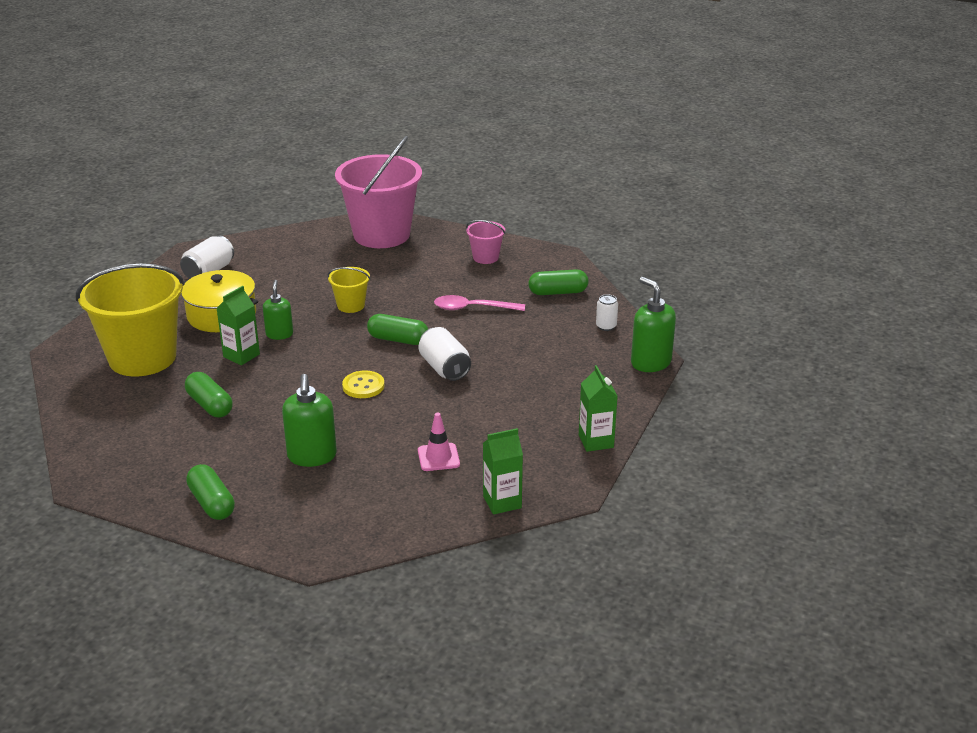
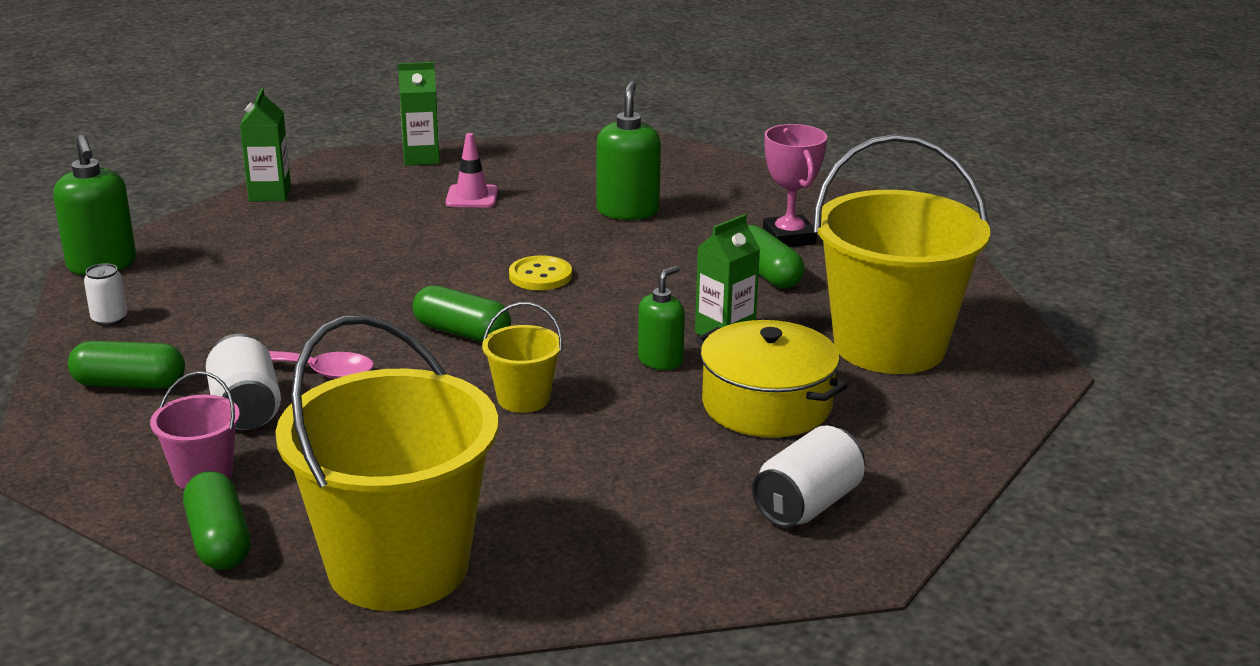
camera: 170 degrees left, 5 degrees down
(188, 442) = (789, 238): none -> pink trophy
(212, 503) = (748, 184): green capsule -> green capsule (219, 541)
(279, 334) = (660, 361): green soap dispenser -> green soap dispenser turned 150 degrees counterclockwise
(381, 235) = (398, 567): pink bucket -> yellow bucket
(444, 368) = (410, 286): white can -> white can (246, 409)

